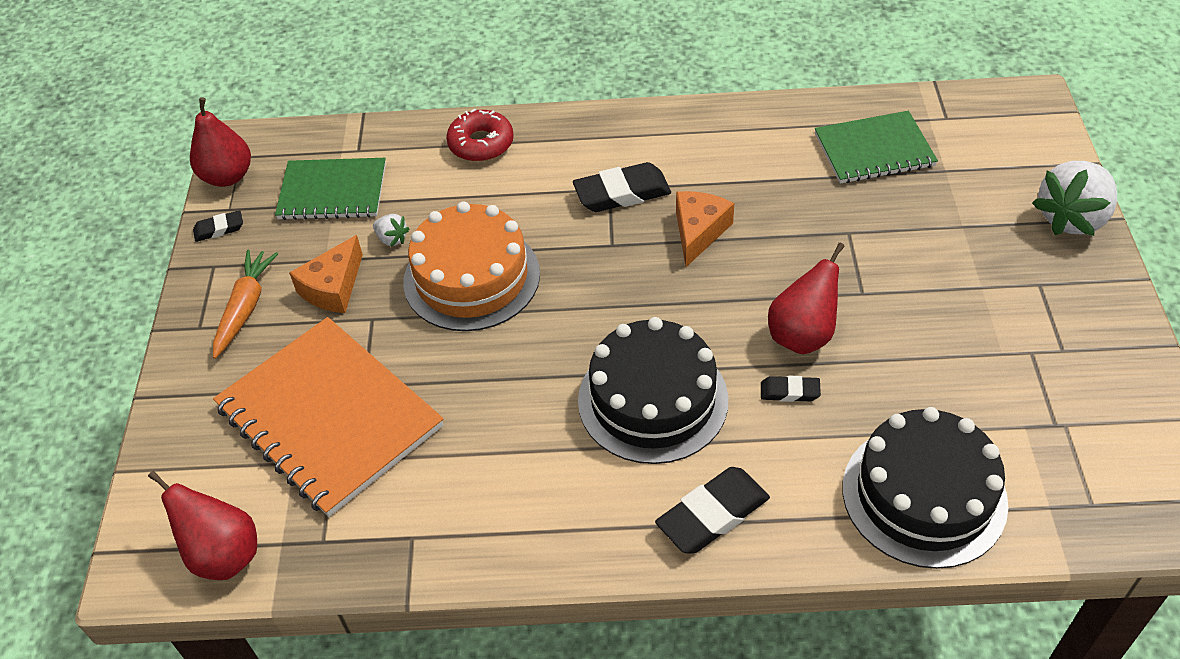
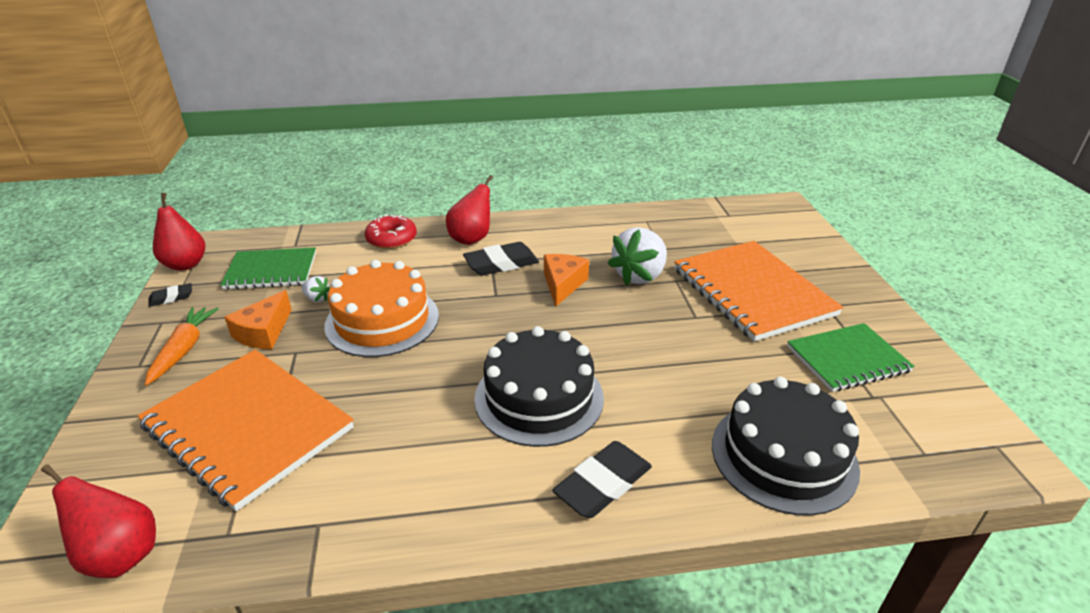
camera: 10 degrees left, 15 degrees down
(789, 392) = (653, 385): black eraser -> none
(802, 335) = (655, 346): red pear -> red pear (472, 239)
(874, 150) = (683, 233): green notebook -> green notebook (847, 359)
(945, 257) = (752, 292): none -> orange notebook
(1071, 218) = (835, 266): white strawberry -> white strawberry (639, 276)

